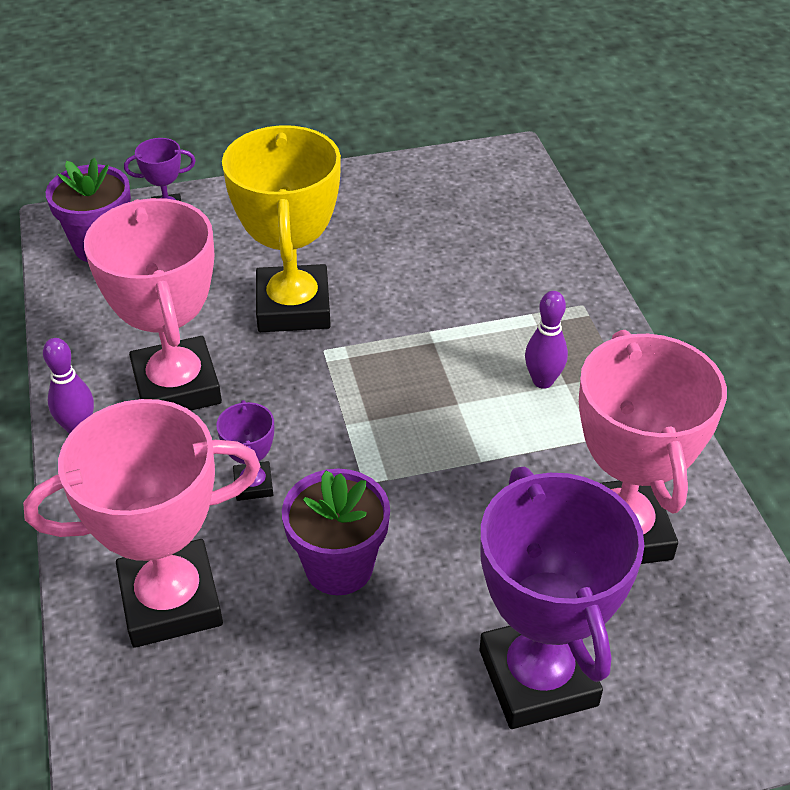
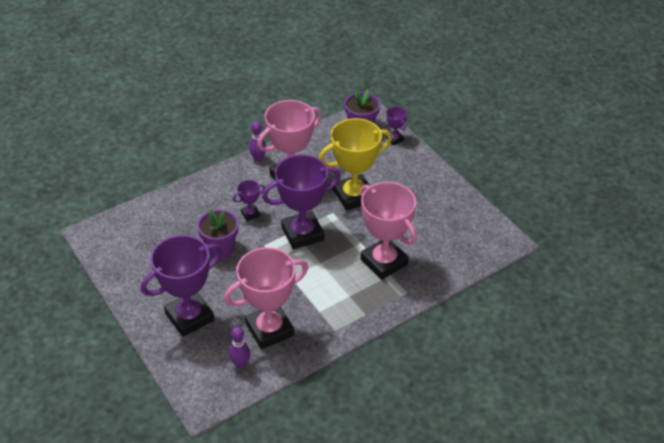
camera: 70 degrees right, 0 degrees up
(171, 600) = (190, 209): pink trophy -> pink trophy (384, 262)
(361, 410) = (302, 234): none -> purple trophy
(543, 381) = (347, 288): purple bowling pin -> purple bowling pin (240, 364)

